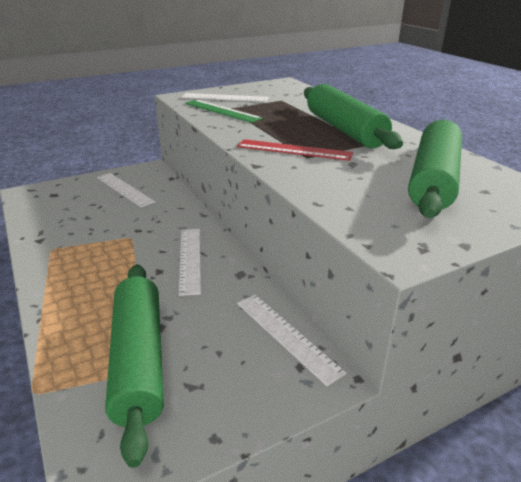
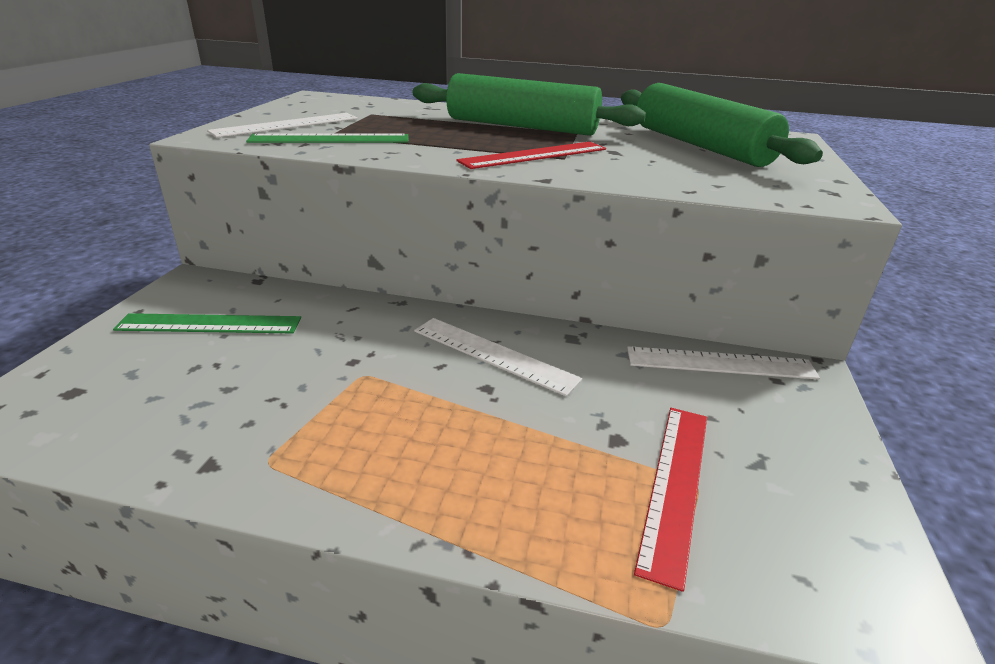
camera: 50 degrees left, 0 degrees up
(124, 189) = (209, 324): white ruler -> green ruler
(138, 360) = (675, 485): green rolling pin -> red ruler

